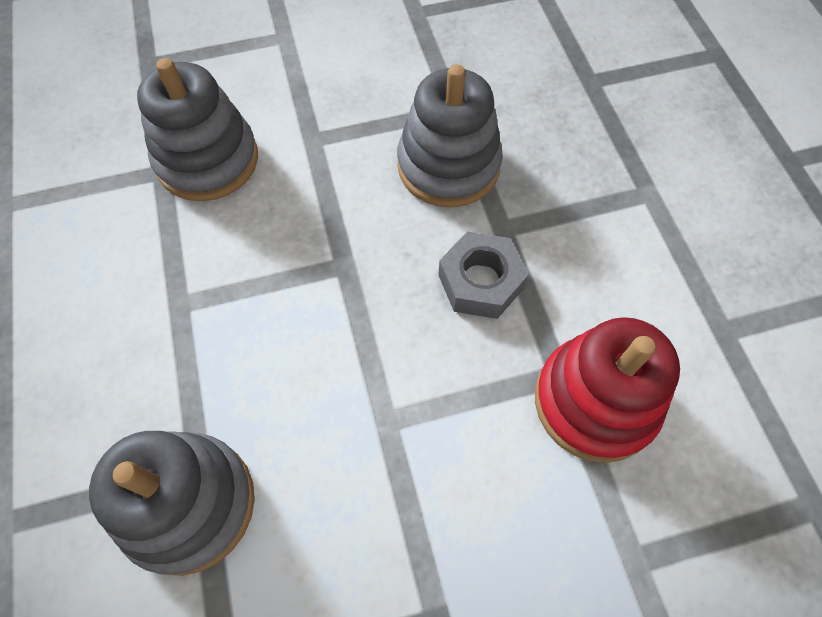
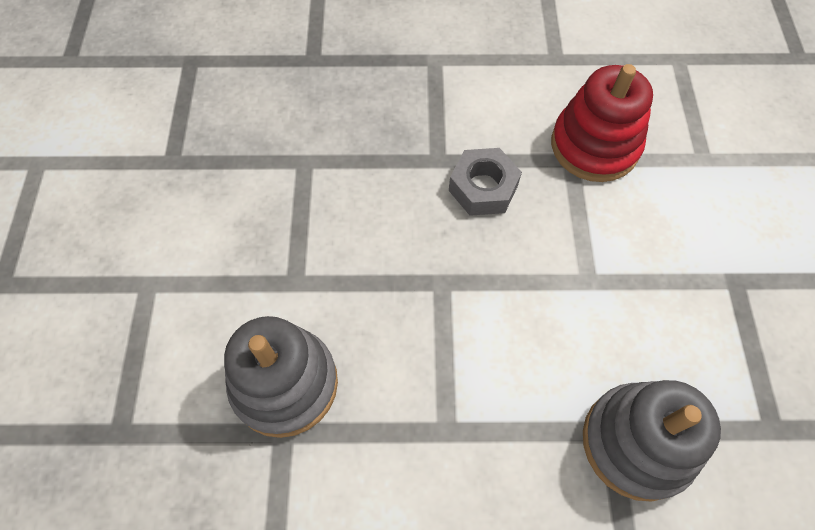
camera: 75 degrees left, 0 degrees up
(448, 166) = (364, 181): grey stacking toy -> none

